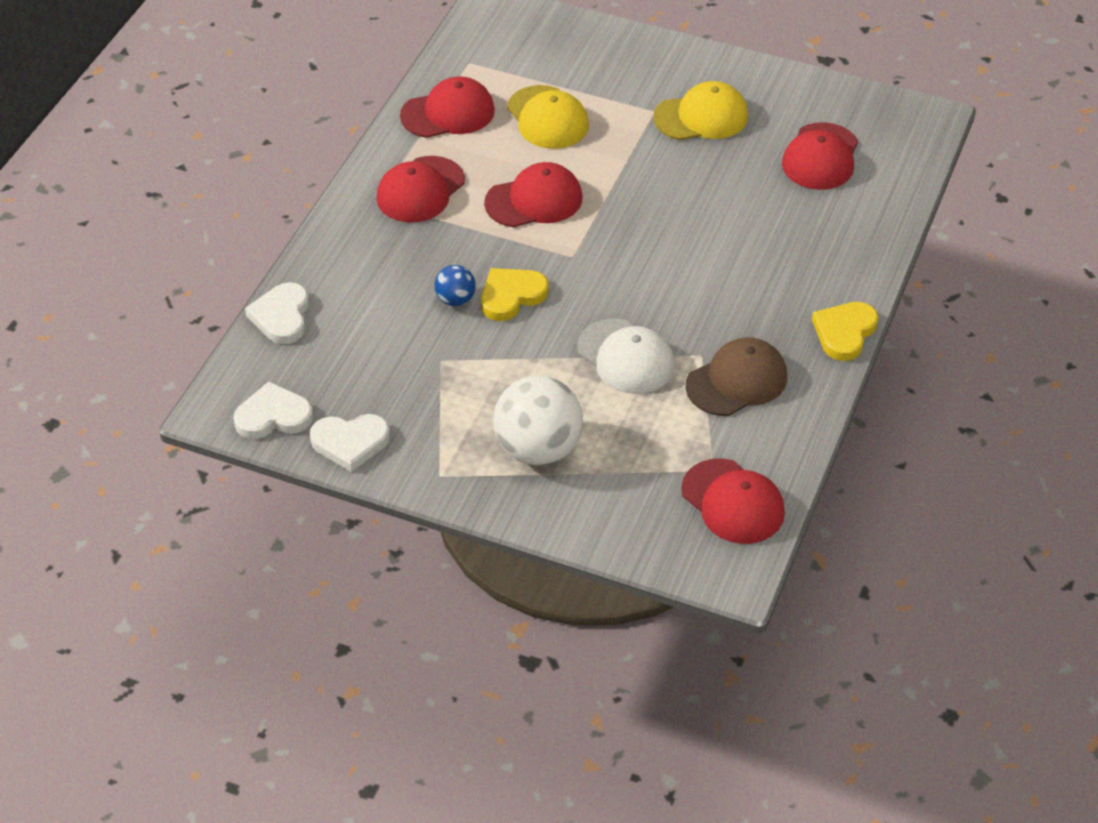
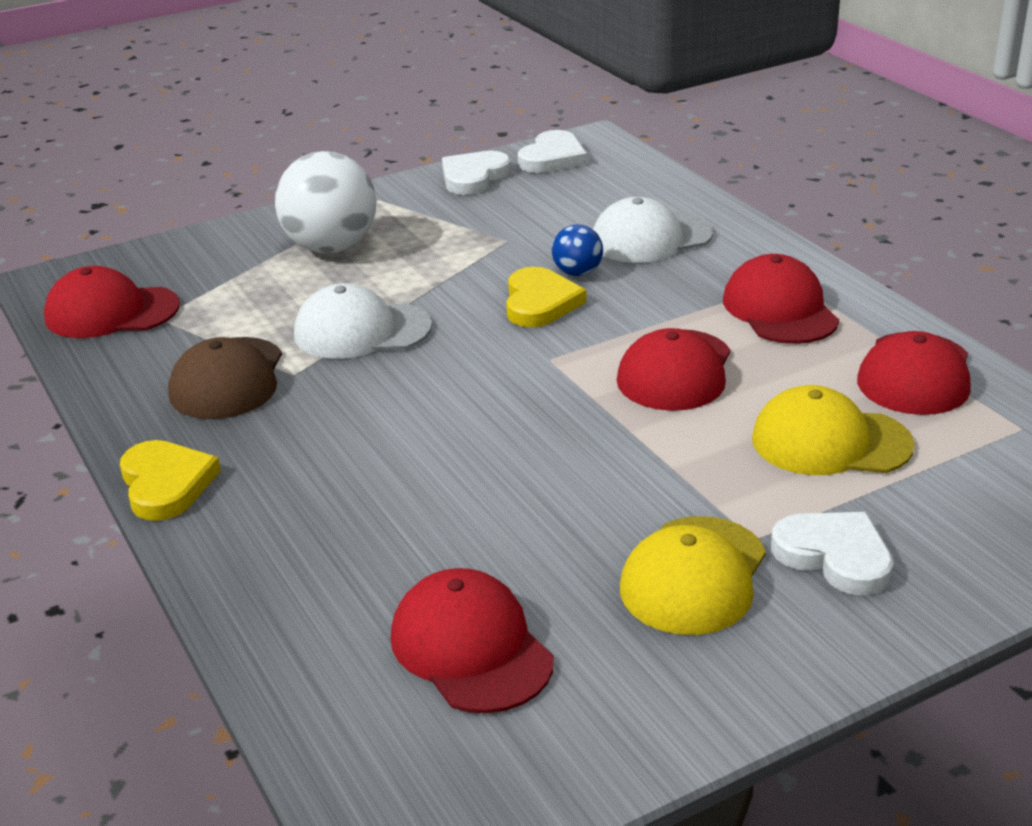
camera: 130 degrees right, 15 degrees down
(281, 316) = (672, 191): white heart -> white heart (835, 556)
(371, 290) = (651, 238): none -> white cap

